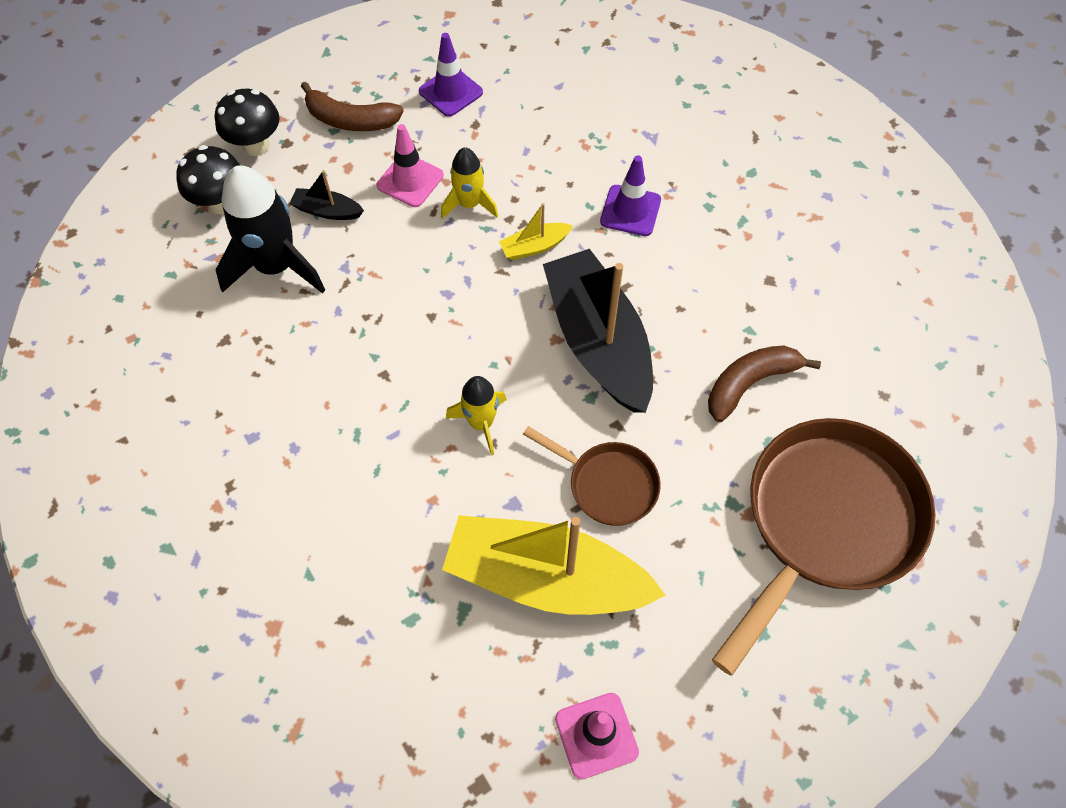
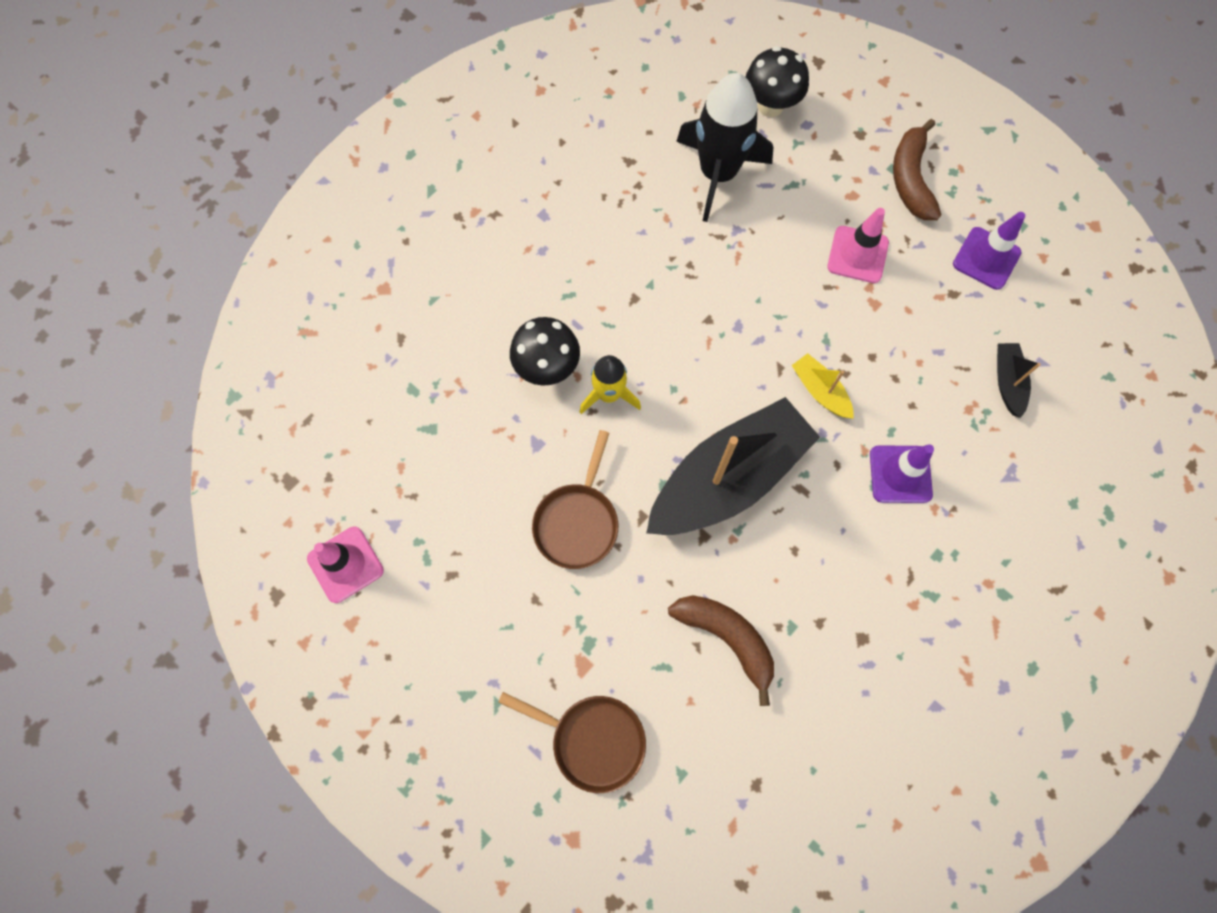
camera: 75 degrees right, 10 degrees up
(256, 145) = (847, 110): black mushroom -> black mushroom (547, 368)
(327, 211) = (794, 194): black boat -> black boat (1007, 382)
(469, 204) = (849, 316): yellow rocket -> none
(546, 578) = (473, 489): yellow boat -> none
(826, 522) = (592, 740): brown pan -> brown pan, size x0.50

